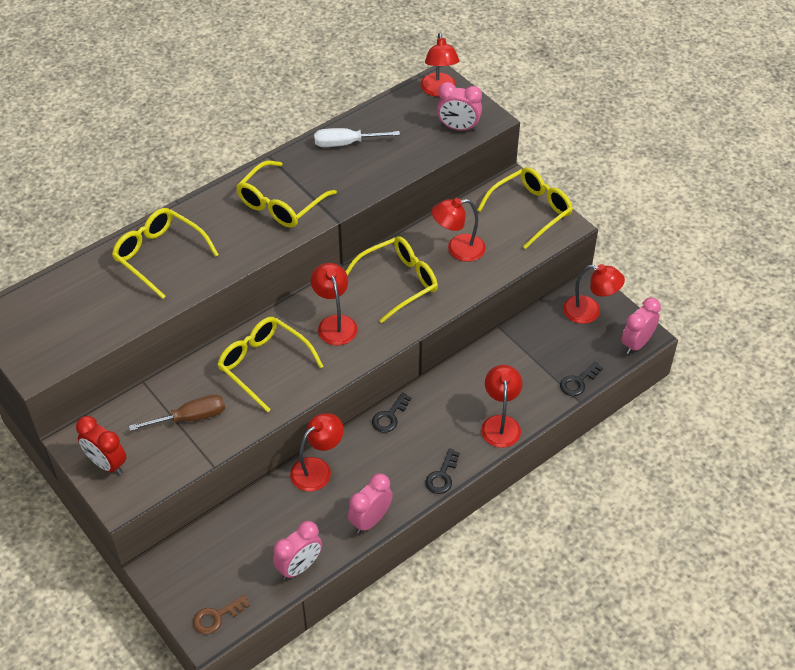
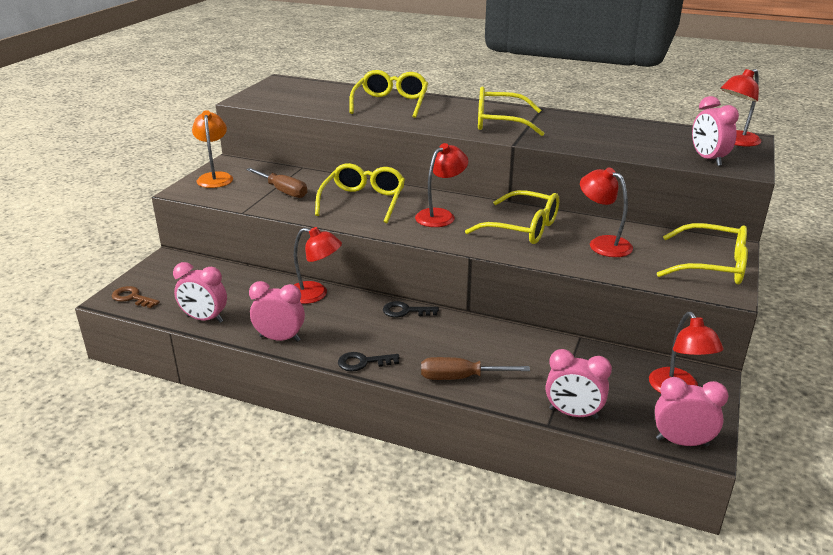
camera: 60 degrees right, 20 degrees down
(107, 464) = (215, 177): red clock -> orange lamp
(346, 143) = (604, 126): white screwdriver -> none
(500, 424) = (461, 378): red lamp -> brown screwdriver
(578, 382) = (573, 414): black key -> pink clock

